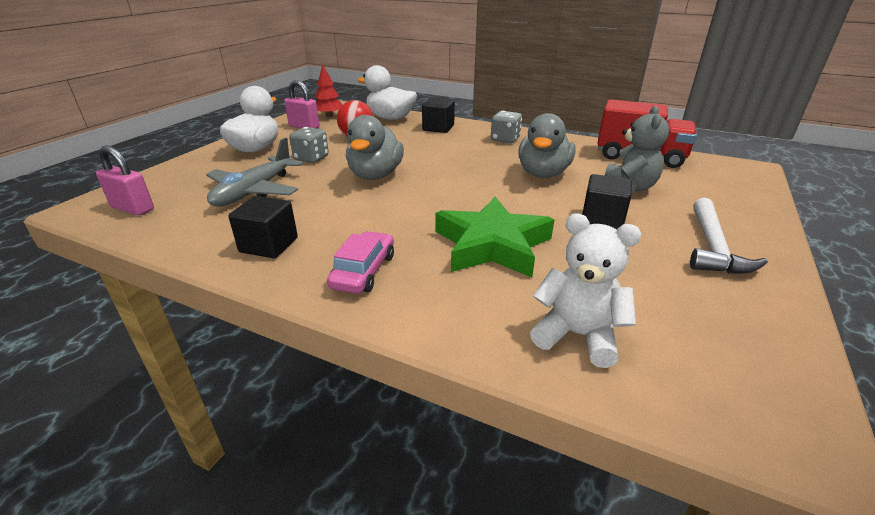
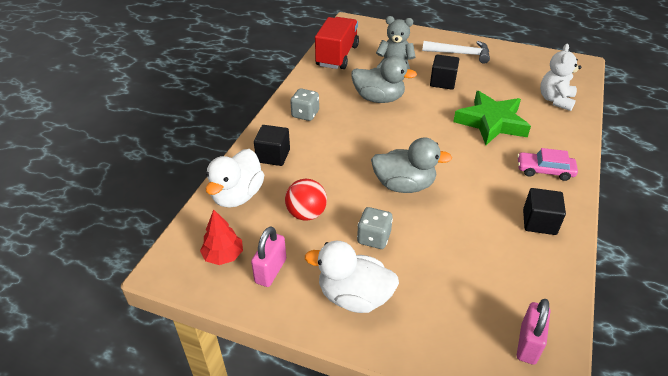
camera: 95 degrees left, 10 degrees up
(254, 191) = (461, 260): grey plane -> none

